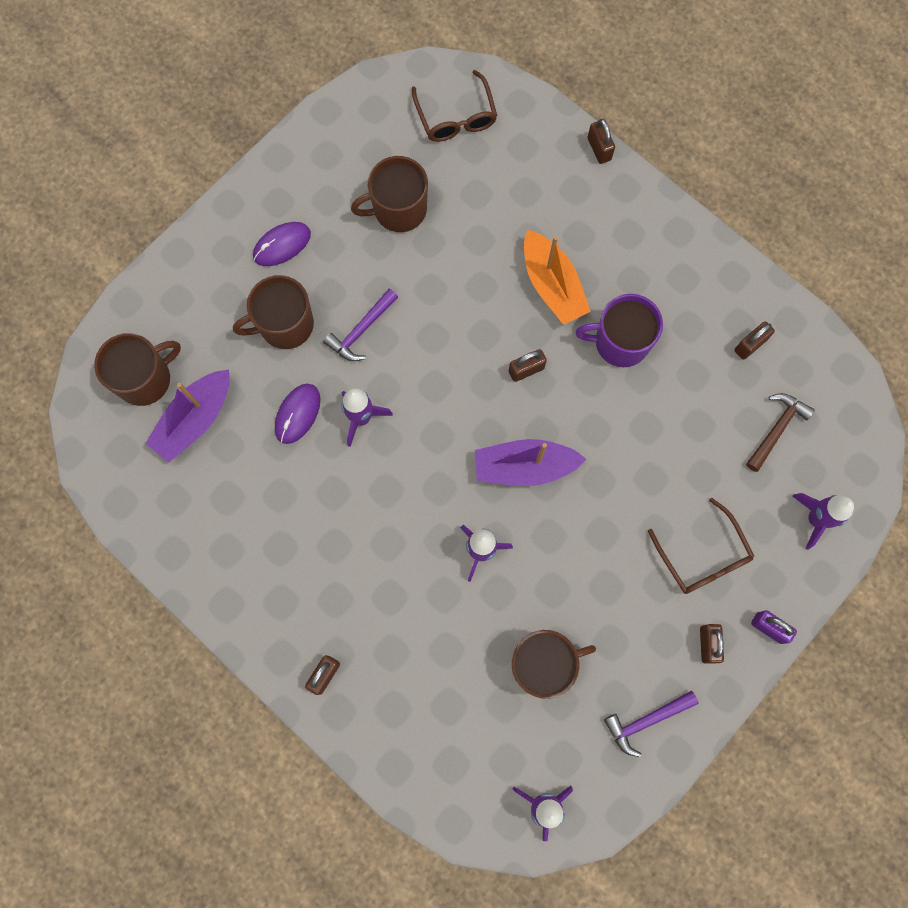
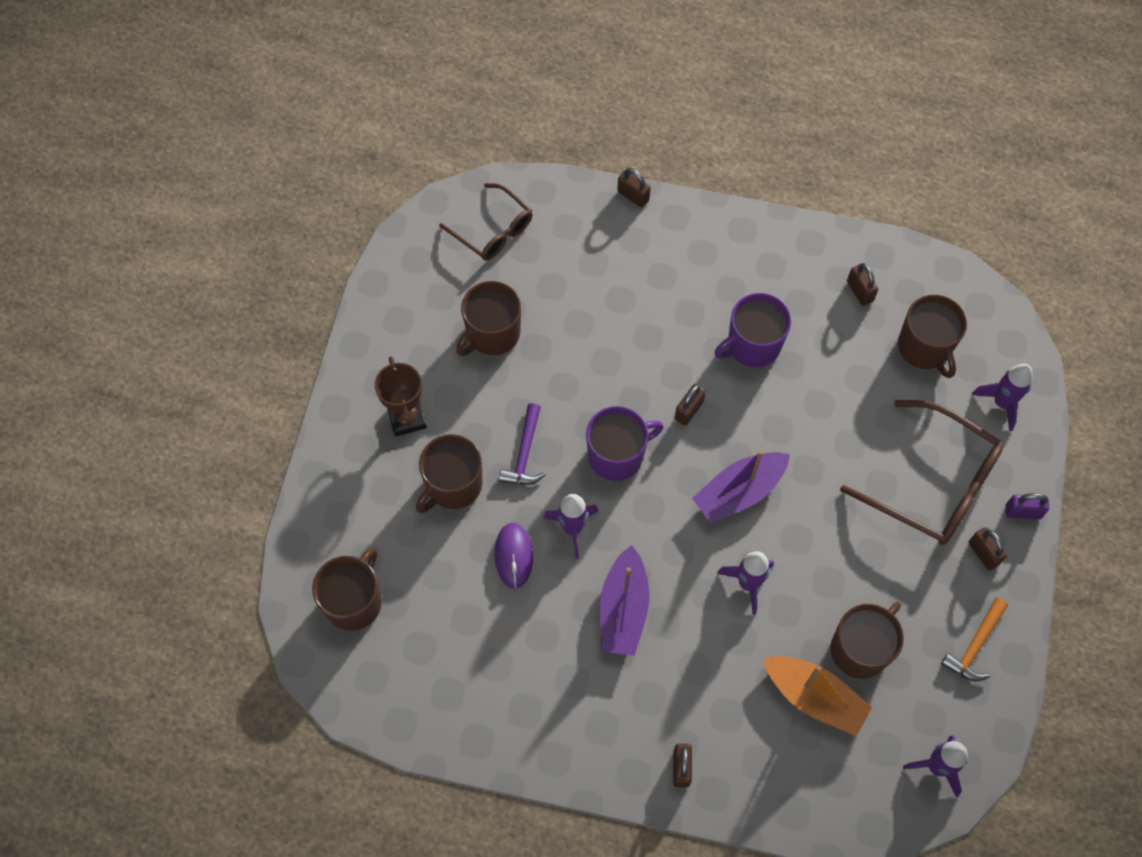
camera: 30 degrees left, 10 degrees down
(195, 420) = (423, 612): purple boat -> purple boat (623, 609)
(282, 245) = (407, 418): purple mouse -> brown trophy
(439, 375) = (617, 455): none -> purple mug
(552, 285) = (665, 328): orange boat -> orange boat (814, 697)
(646, 721) = (975, 645): purple hammer -> orange hammer
(702, 555) = (932, 483): brown glasses -> brown glasses, size x1.62
(750, 345) = (859, 291): brown padlock -> brown padlock turned 45 degrees counterclockwise
(776, 429) = (924, 347): brown hammer -> brown mug

